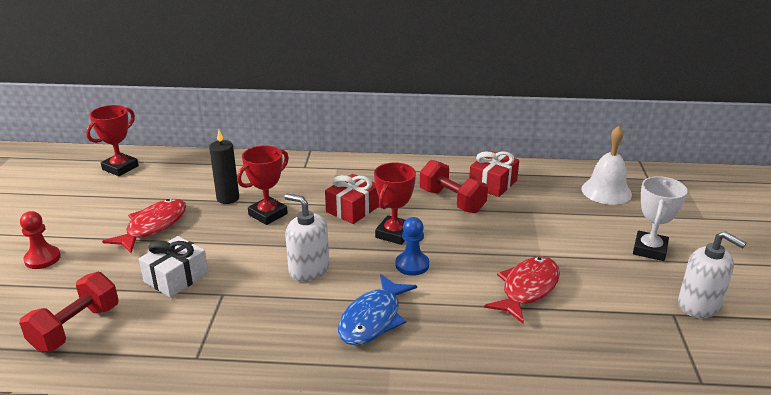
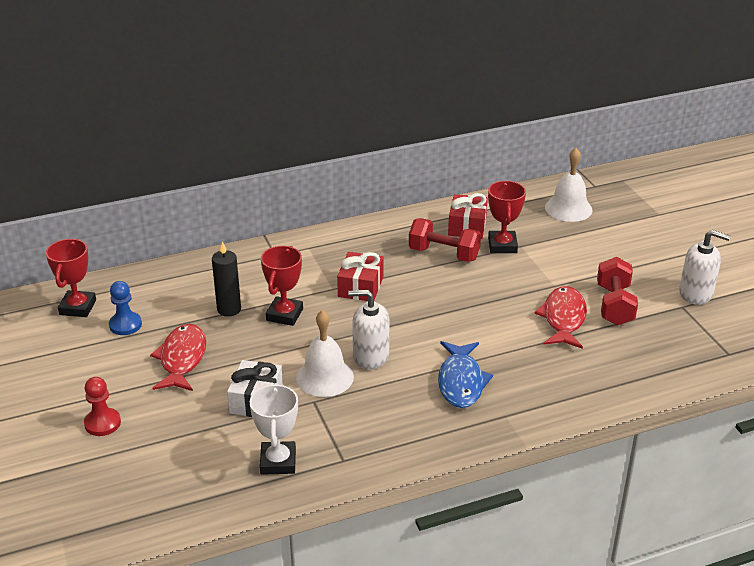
camera: 25 degrees left, 5 degrees up
(76, 328) = (209, 472): red dumbbell -> red dumbbell (614, 305)
(252, 276) = (324, 377): none -> white bell
(394, 234) = (418, 301): red trophy -> red trophy (502, 245)
(412, 265) = (456, 325): blue pawn -> blue pawn (125, 325)
(649, 250) = (634, 255): white trophy -> white trophy (278, 462)

